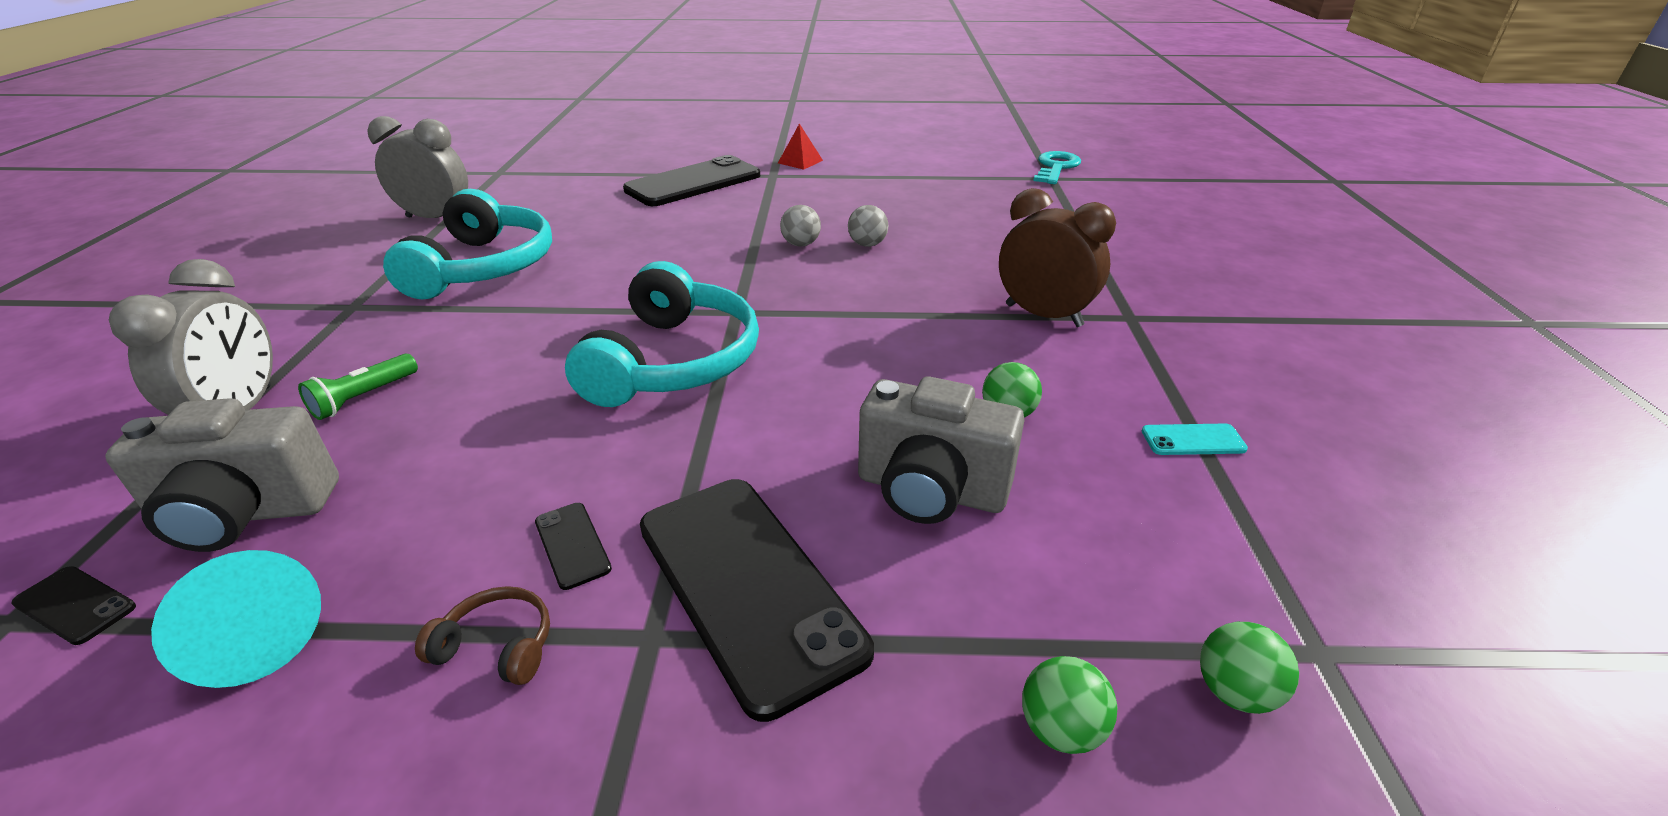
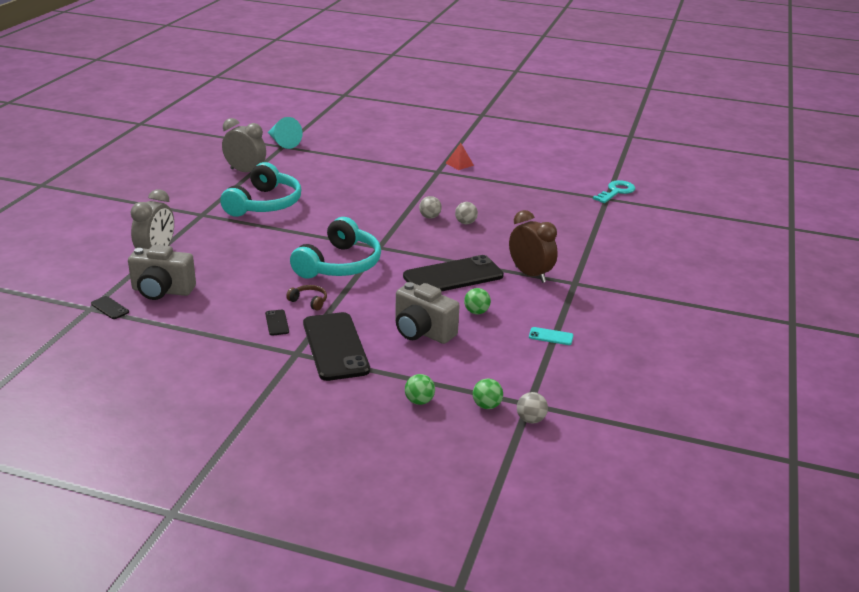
camera: 15 degrees right, 5 degrees down
(247, 632) = (165, 326): turquoise cone -> turquoise cone (282, 142)
(363, 398) = (205, 256): green flashlight -> none
(497, 646) = (245, 345): brown headphones -> brown headphones (309, 301)
(693, 183) = (389, 170): black phone -> black phone (453, 276)
(1375, 712) = (530, 420): none -> grey ball

